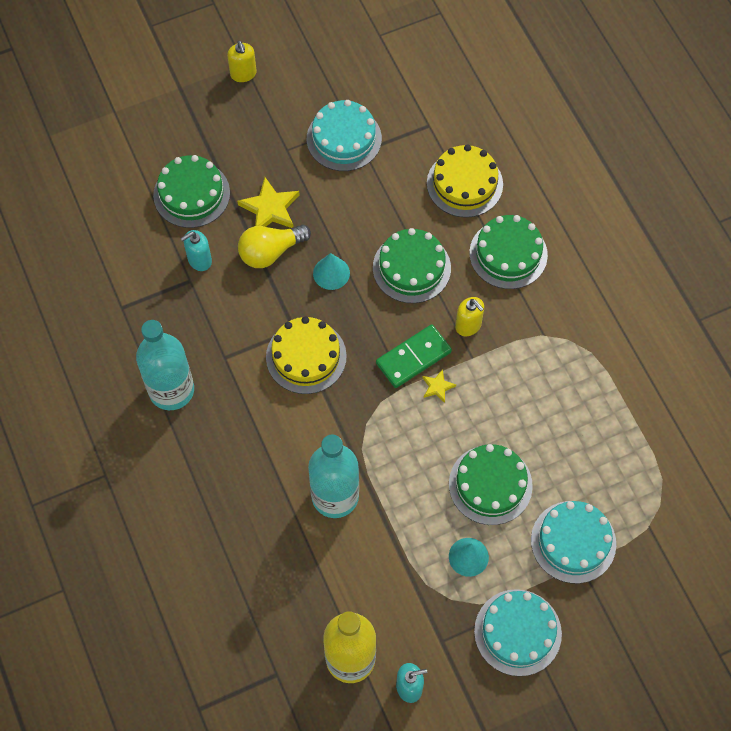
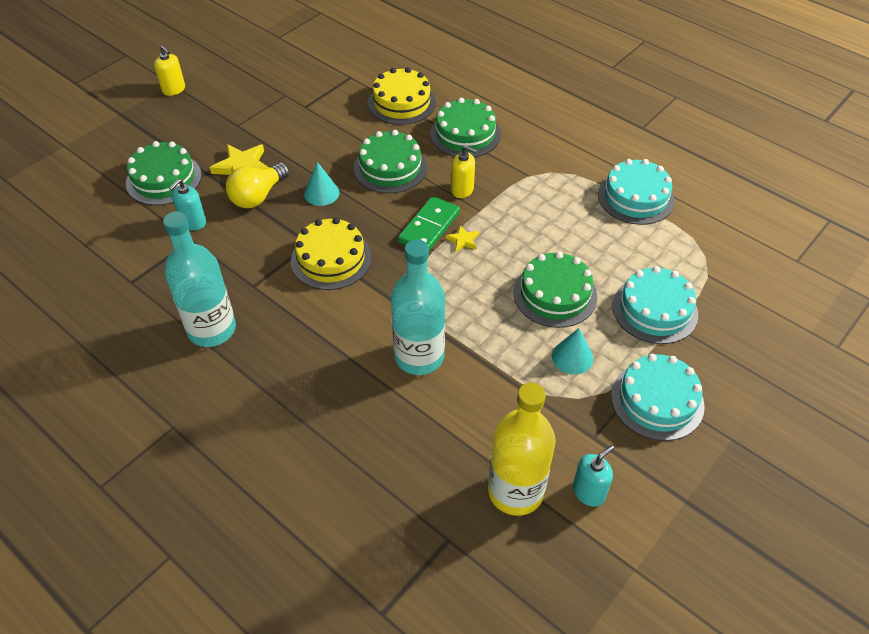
camera: 25 degrees left, 15 degrees down
(344, 138) = (283, 104): turquoise cake -> turquoise cake (635, 197)

